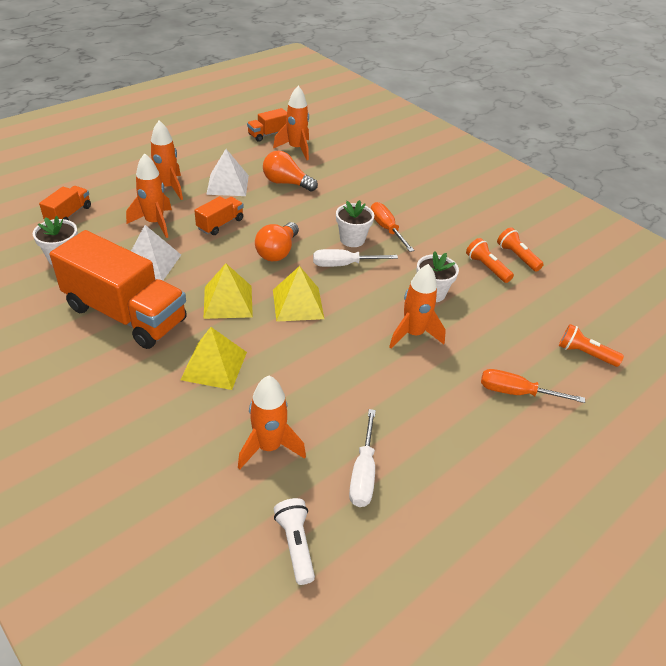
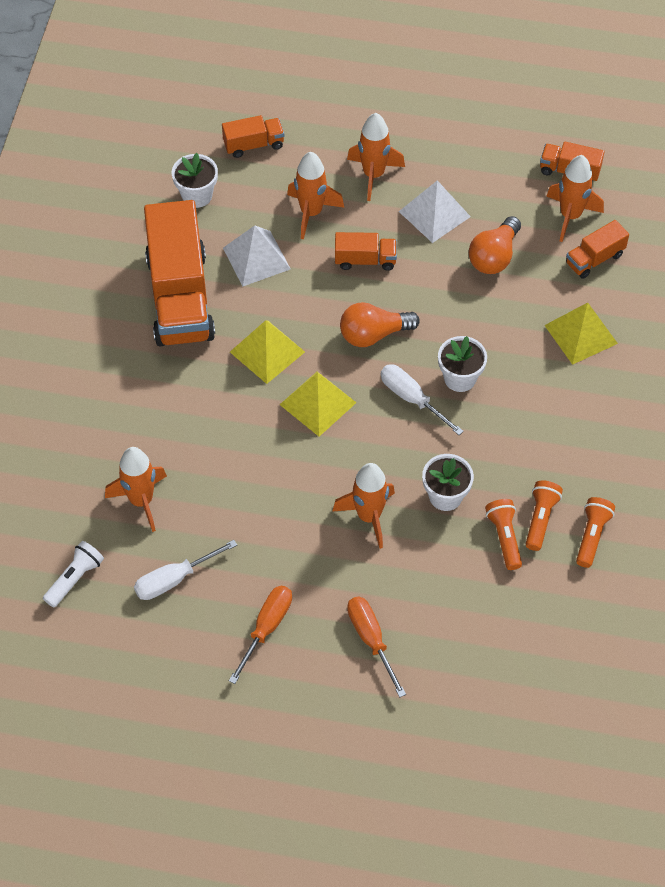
camera: 55 degrees right, 15 degrees up
(214, 365) = (185, 402): yellow pyramid -> yellow pyramid (581, 334)
(286, 183) = (494, 256): orange light bulb -> orange light bulb turned 135 degrees counterclockwise
(333, 157) = (594, 259): none -> orange truck
(386, 229) = (511, 394): orange screwdriver -> orange screwdriver (266, 628)
(584, 354) = (485, 671): orange flashlight -> orange flashlight (504, 537)

